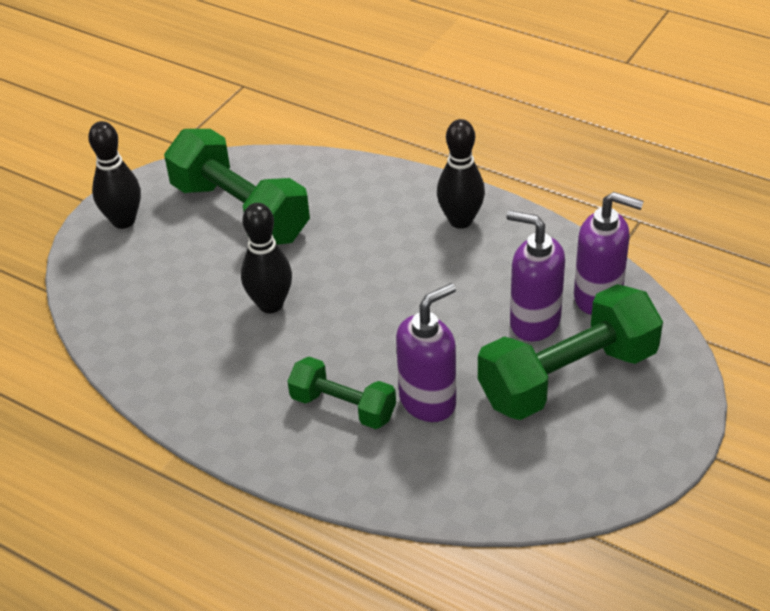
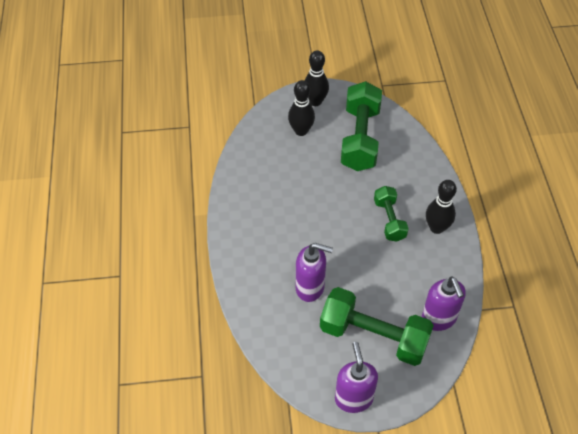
camera: 50 degrees right, 10 degrees up
(270, 304) = (315, 189): black bowling pin -> black bowling pin (301, 131)
(343, 407) = (279, 257): green dumbbell -> green dumbbell (389, 220)
(534, 322) = (397, 301): purple soap dispenser -> purple soap dispenser (353, 398)

